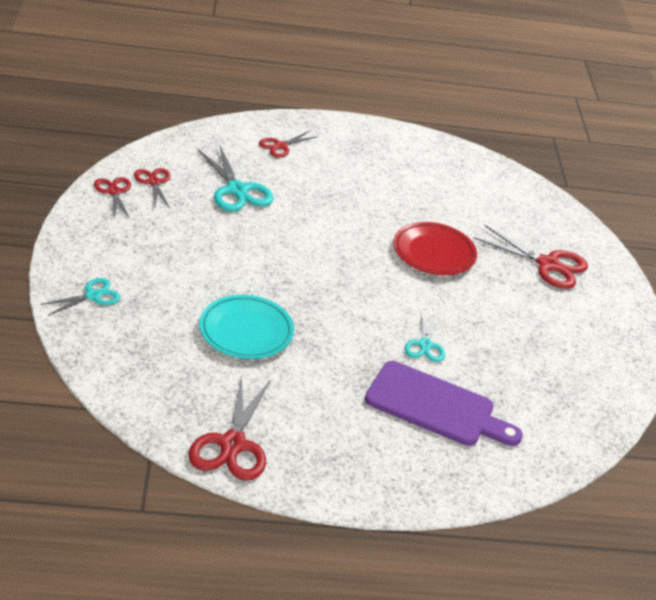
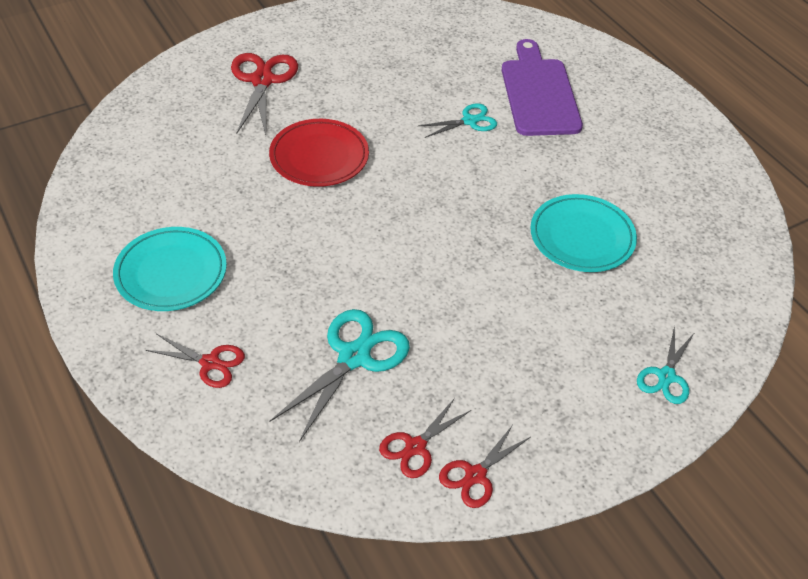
camera: 115 degrees left, 10 degrees up
(93, 296) = (666, 377): turquoise scissors -> turquoise scissors turned 90 degrees counterclockwise
(232, 445) = (717, 185): red scissors -> none
(364, 158) = (171, 273): none -> turquoise plate

